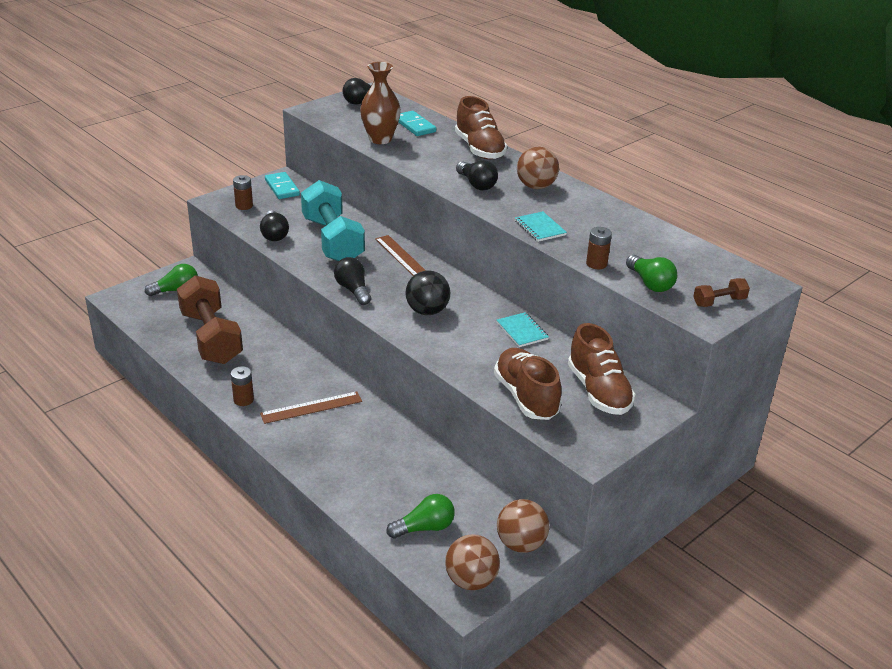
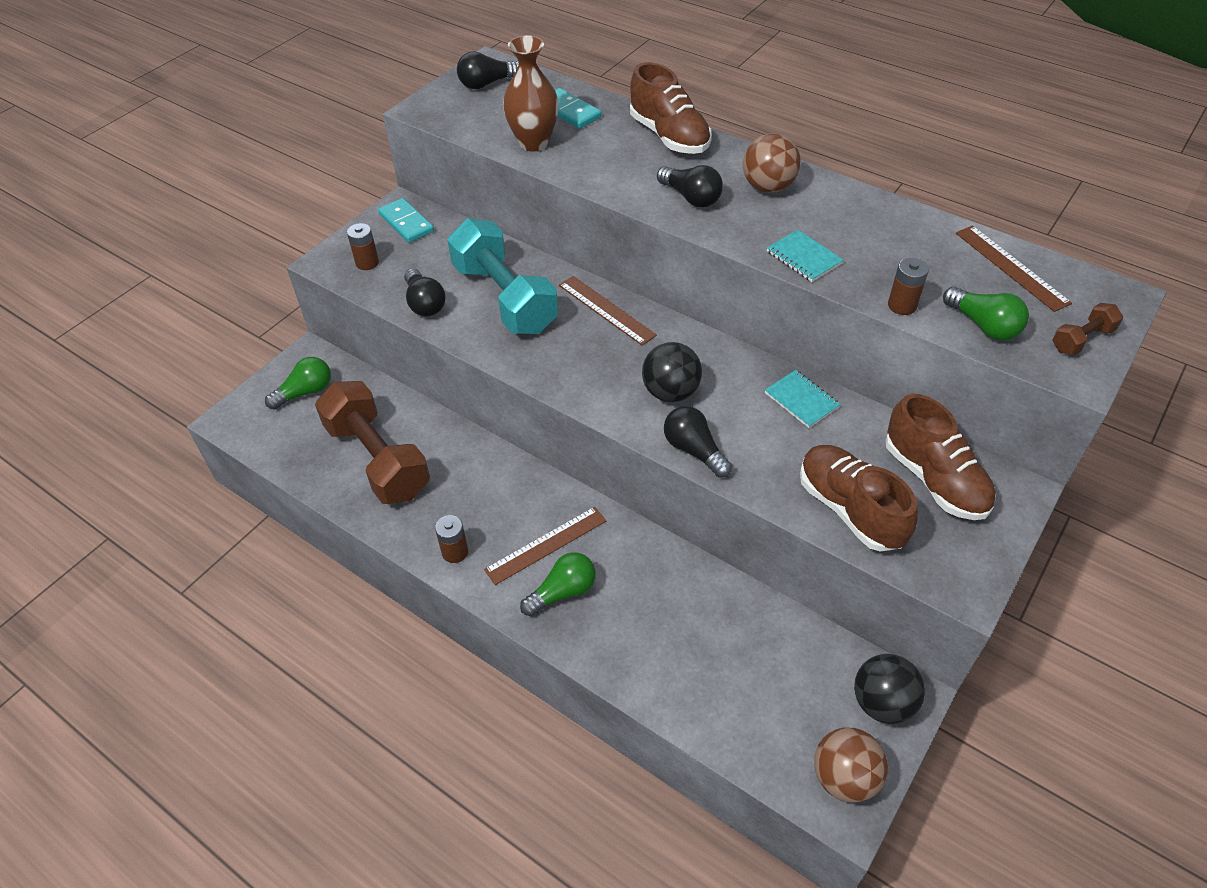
camera: 10 degrees left, 15 degrees up
(353, 290) = (562, 376): black light bulb -> black light bulb (694, 450)
(425, 528) = (757, 706): green light bulb -> green light bulb (563, 592)
(521, 544) = (882, 703): brown ball -> black ball
(691, 256) = (1011, 267): none -> brown ruler

